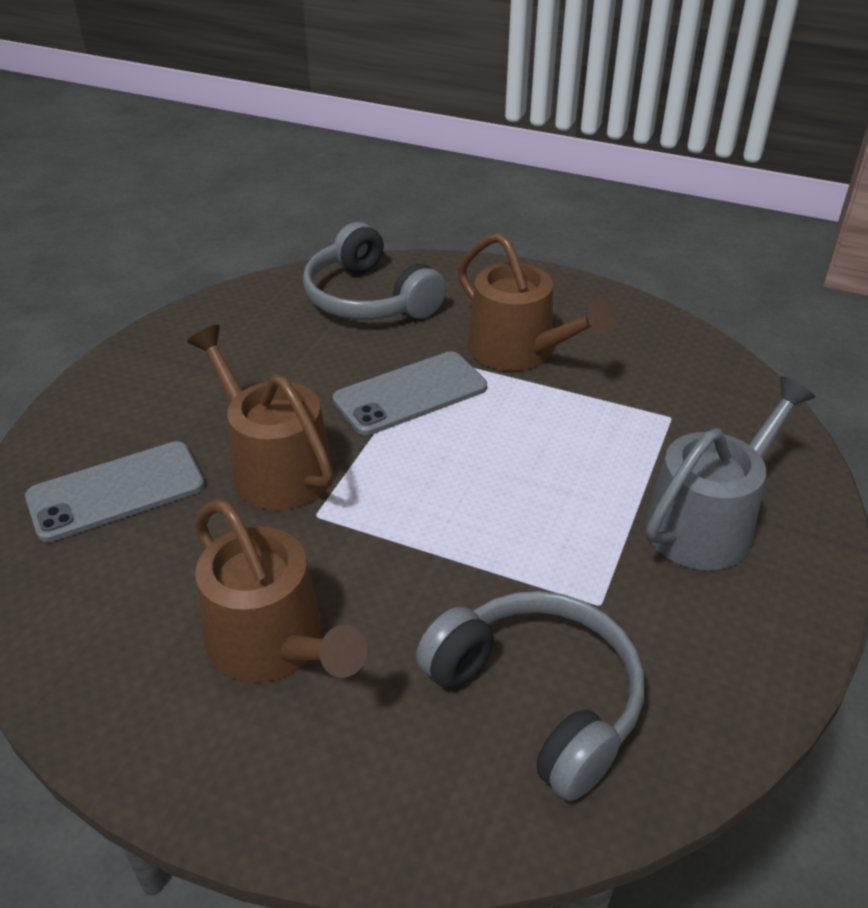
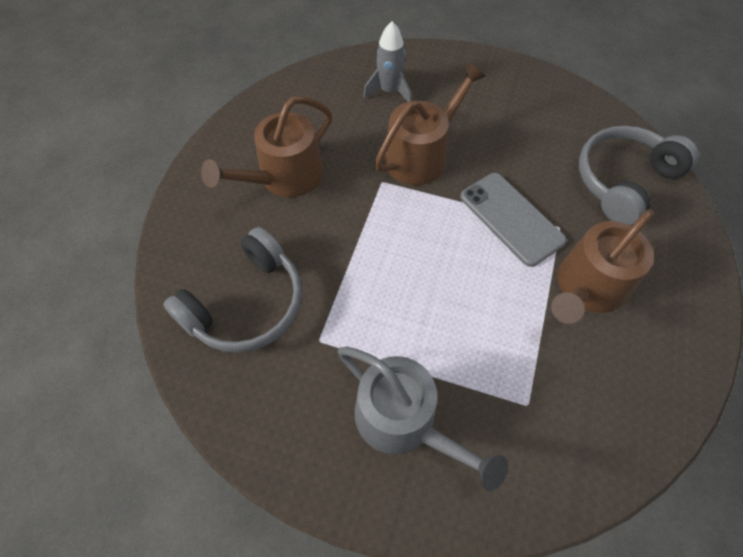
camera: 85 degrees right, 20 degrees up
(116, 491) = (389, 91): grey phone -> grey rocket

